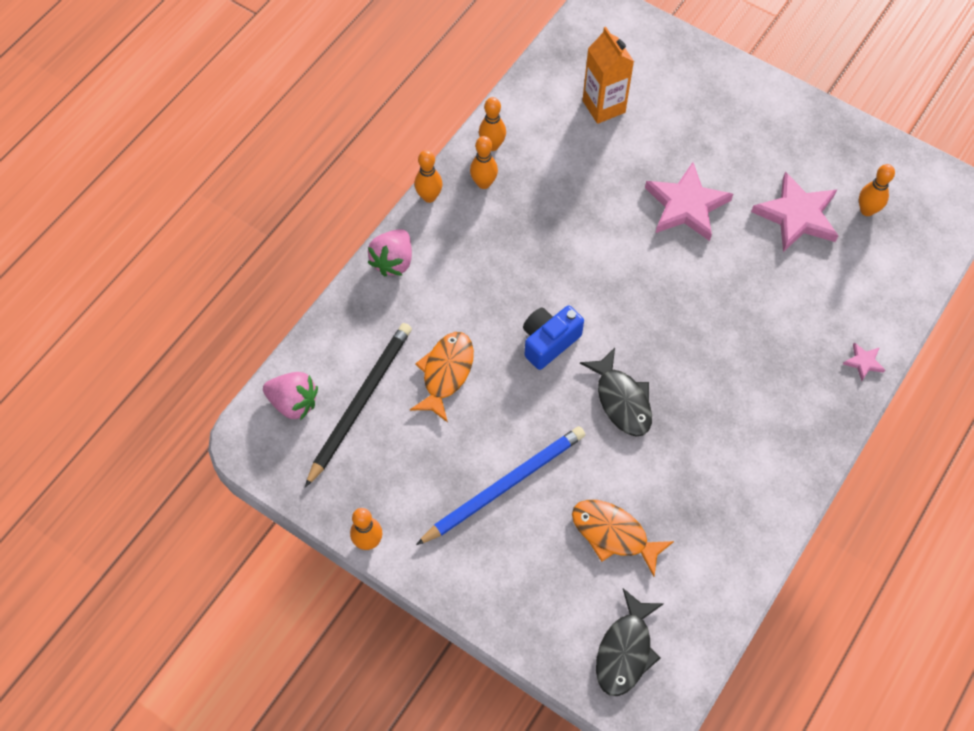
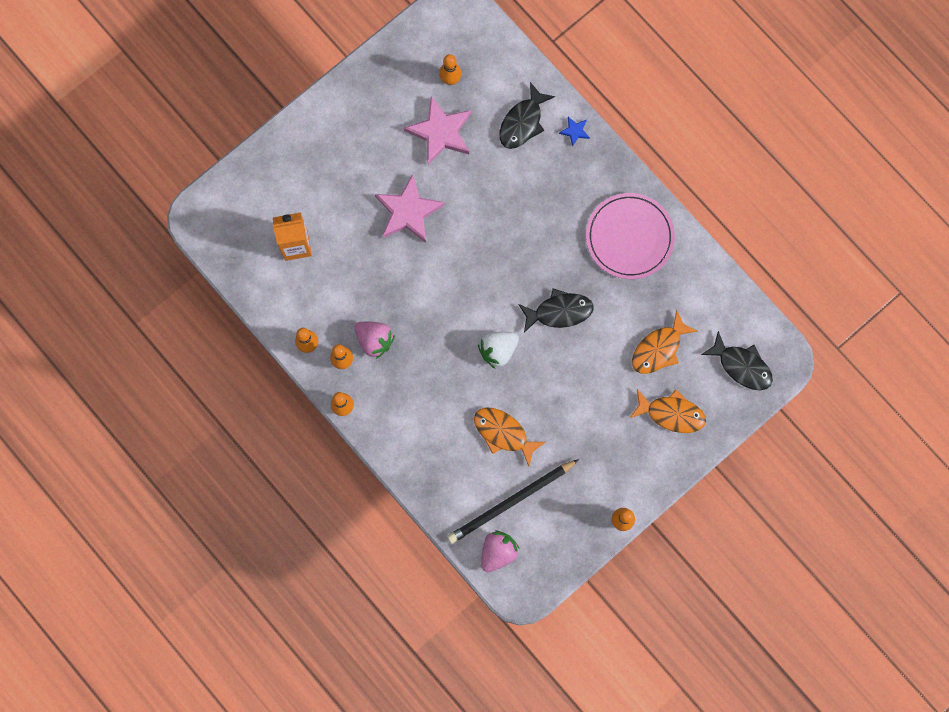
camera: 75 degrees left, 15 degrees up
(360, 402) = (511, 502): black pencil -> black pencil turned 75 degrees counterclockwise
(393, 261) = (395, 450): pink strawberry -> pink strawberry (374, 340)
(505, 485) = (604, 414): blue pencil -> none
(530, 571) = (671, 413): none -> orange fish
(549, 342) = (498, 350): blue camera -> white strawberry
(751, 461) = (629, 237): none -> pink plate
(849, 300) = (523, 122): none -> black fish
(863, 362) = (575, 131): pink star -> blue star

